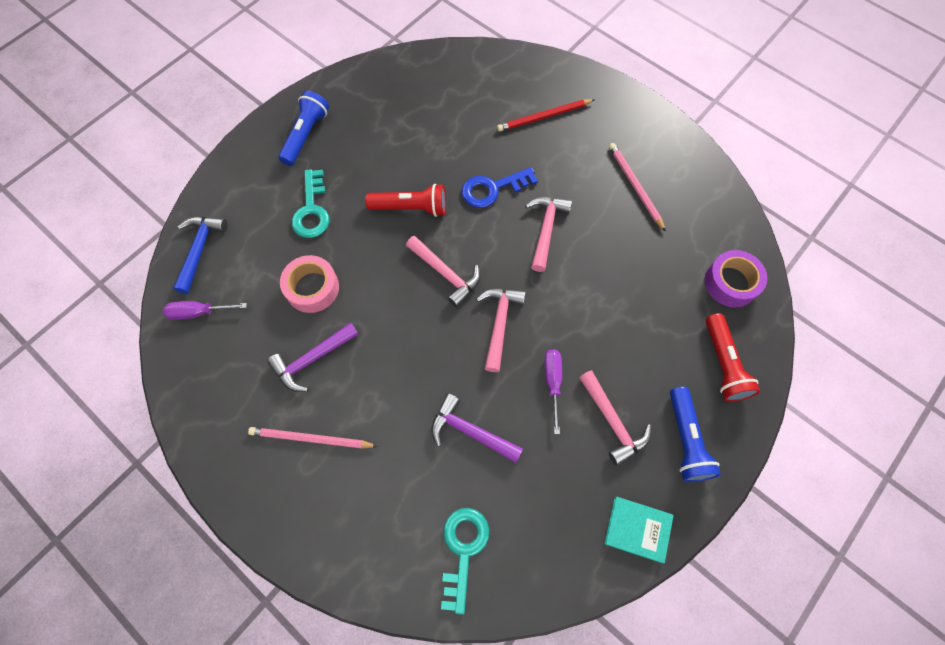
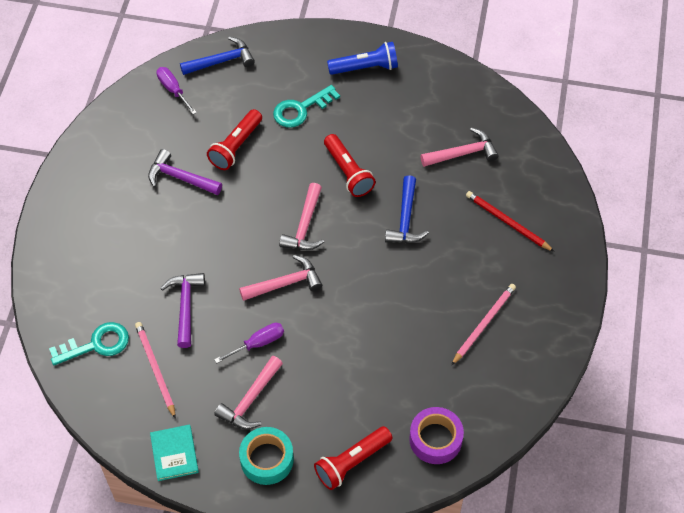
camera: 60 degrees right, 10 degrees down
(311, 439) = (122, 210): pink pencil -> pink pencil (155, 369)
(312, 288) = (236, 146): pink tape -> red flashlight
(492, 189) = (405, 219): blue key -> blue hammer
(546, 229) = (393, 276): pink hammer -> pink hammer (463, 153)
(686, 439) = (267, 459): blue flashlight -> turquoise tape

